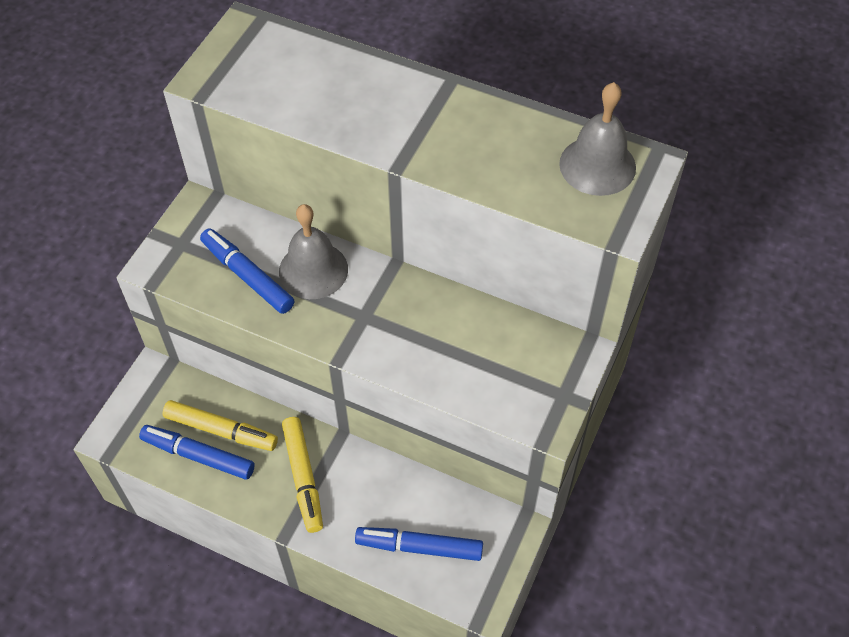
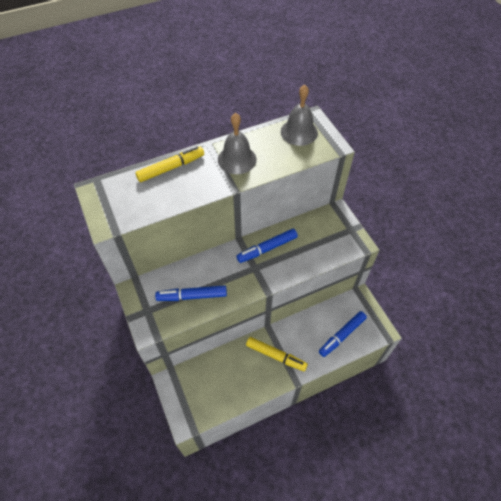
camera: 50 degrees left, 0 degrees up
(198, 456) = (229, 390): blue marker -> blue marker (267, 248)
(221, 430) = (225, 372): yellow marker -> yellow marker (171, 168)
(313, 270) = (214, 270): grey bell -> grey bell (237, 159)

